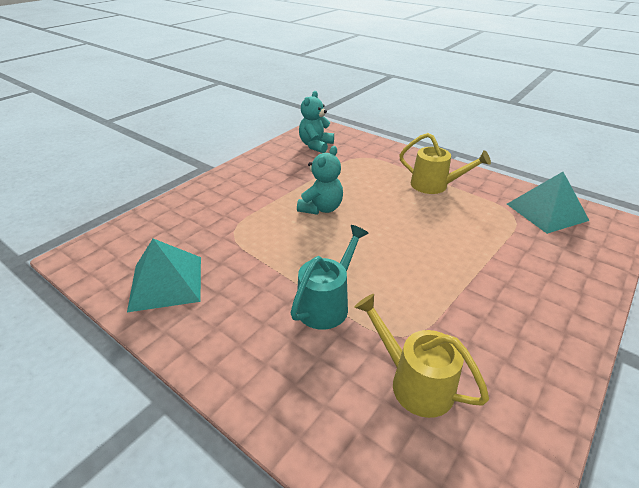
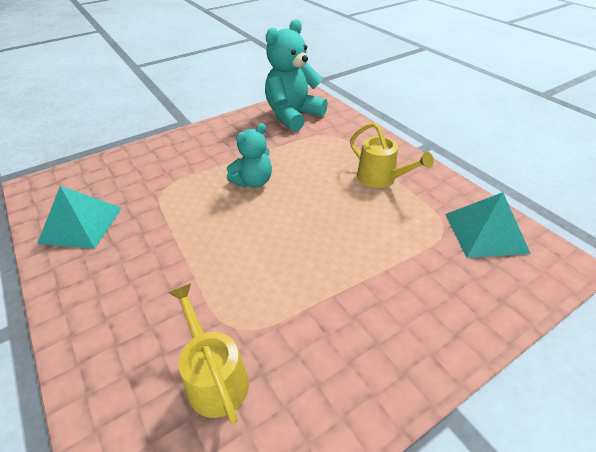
camera: 20 degrees right, 5 degrees up
(316, 145) = (293, 115): turquoise teddy bear -> turquoise teddy bear, size x1.66
(327, 303) = (193, 277): turquoise watering can -> none

